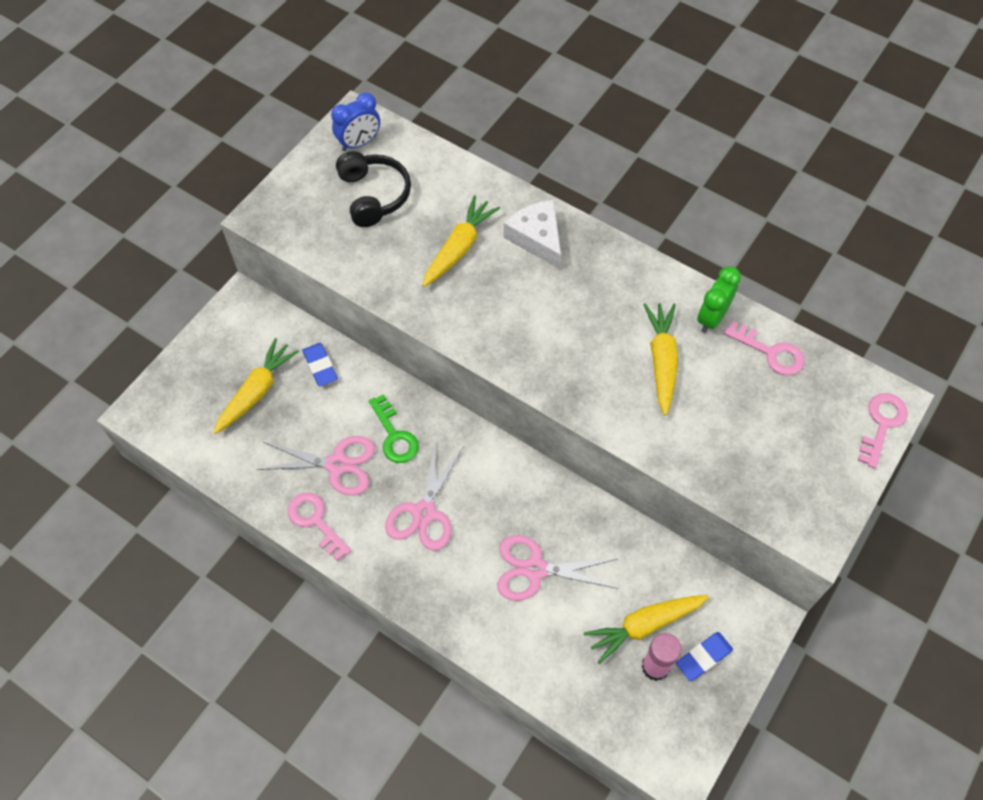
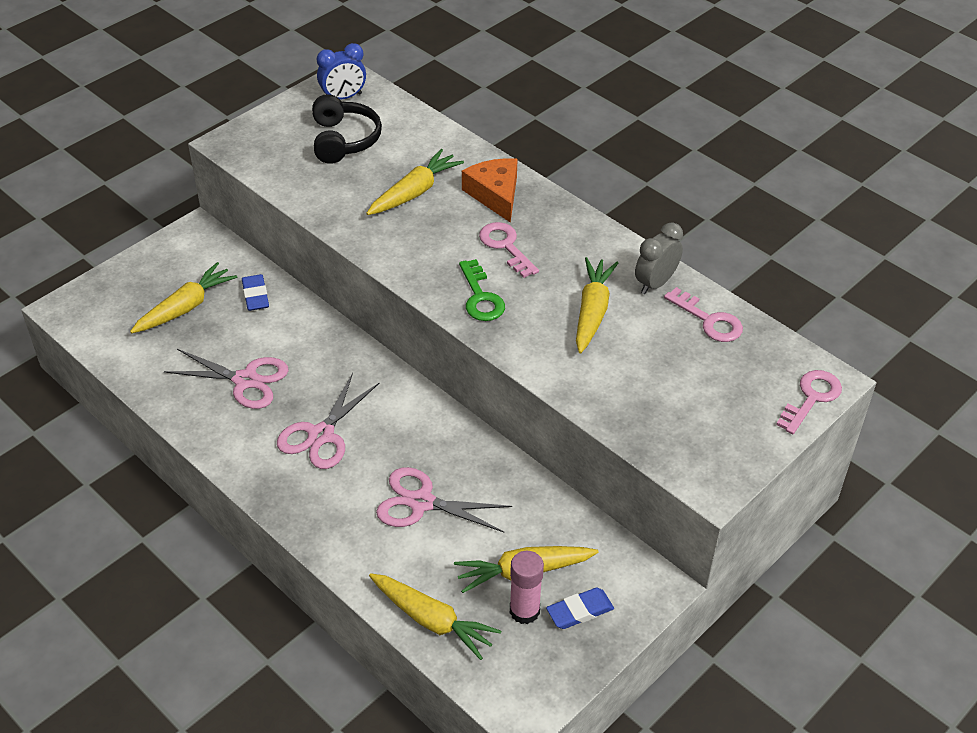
camera: 10 degrees right, 15 degrees down
(315, 521) = (208, 425): pink key -> pink key (505, 246)
(394, 435) = (312, 364): green key -> green key (481, 297)
(537, 238) = (495, 194): white cheese -> orange cheese
(576, 693) = (432, 620): none -> yellow carrot
(712, 318) = (655, 283): green clock -> grey clock

